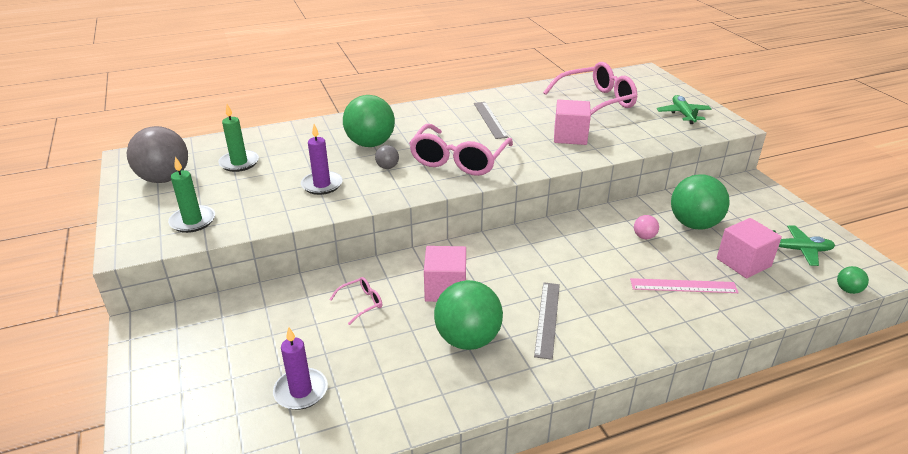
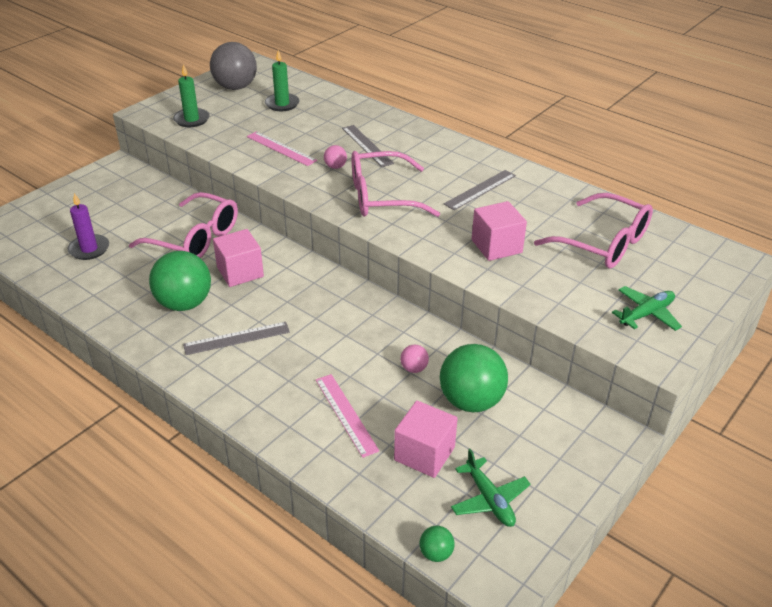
camera: 60 degrees right, 5 degrees up
(322, 185) = (281, 148): purple candle -> pink ruler
(361, 303) = (195, 239): pink glasses -> pink glasses, size x2.29
(370, 144) = (367, 145): green ball -> grey ruler
(387, 167) = (335, 167): grey ball -> pink ball

